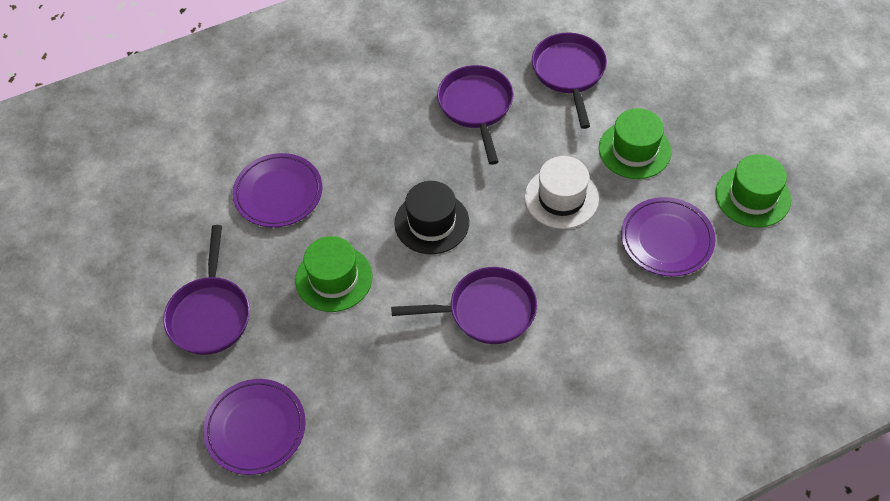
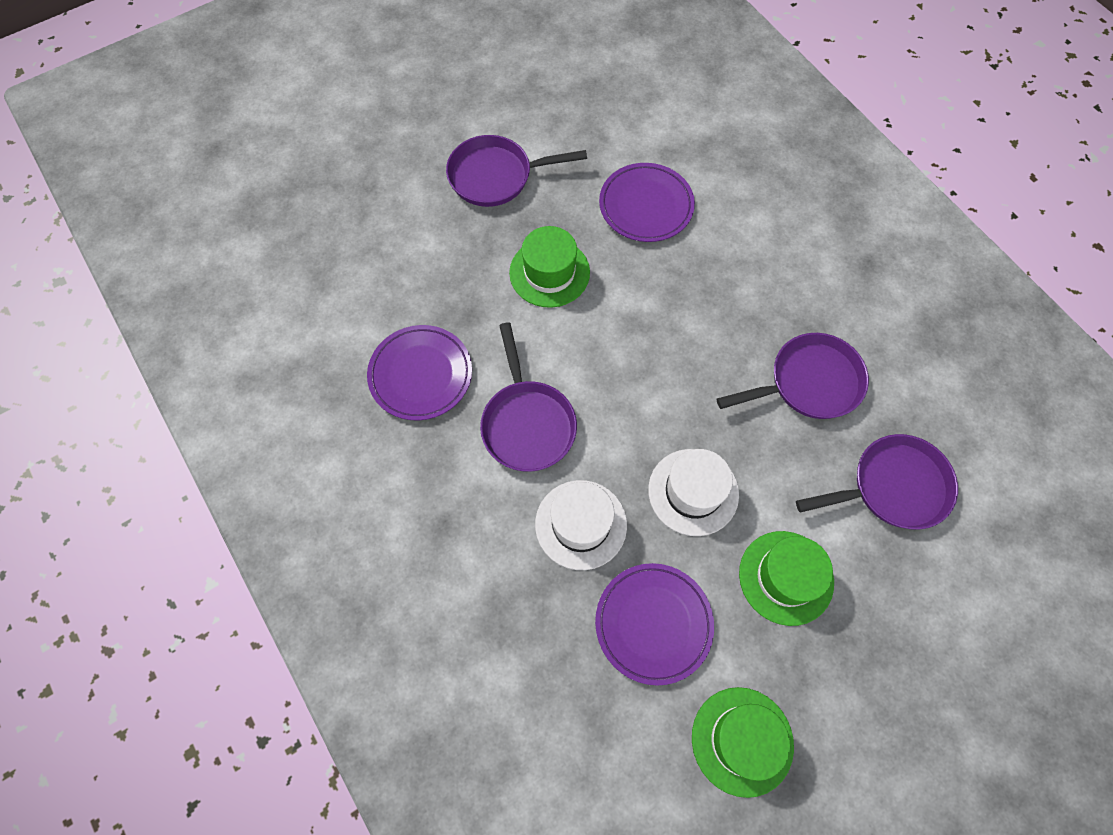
camera: 80 degrees right, 10 degrees up
(255, 428) = (379, 235): purple plate -> purple plate (421, 375)
(431, 222) = (633, 355): black hat -> none
(582, 280) = (581, 524): none -> white hat

